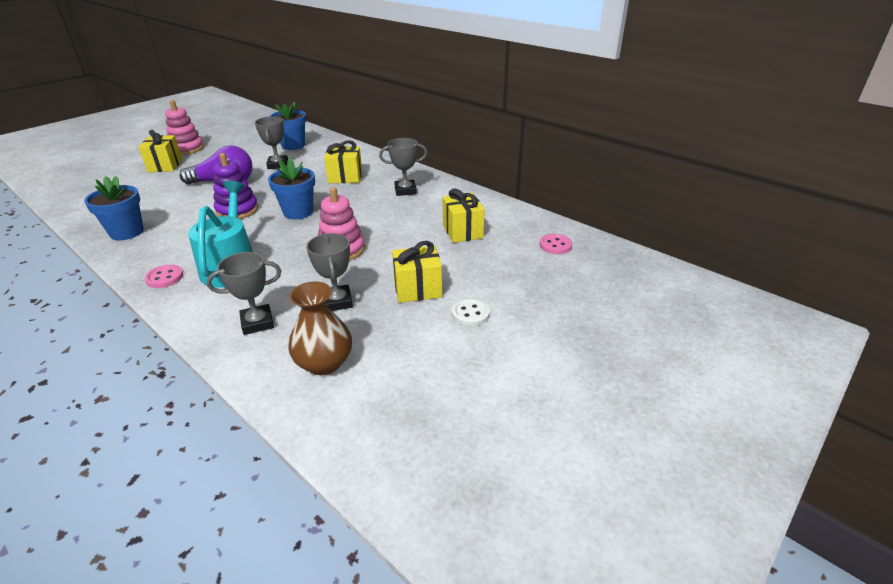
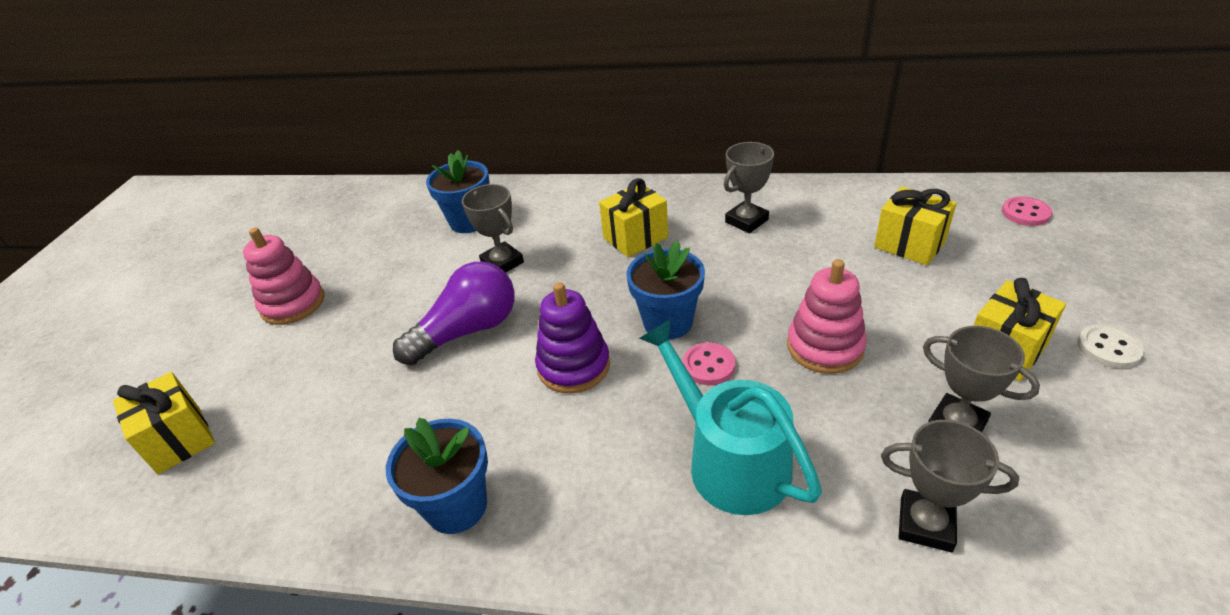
camera: 30 degrees left, 5 degrees up
(165, 165) = (306, 351): yellow gift -> yellow gift (179, 440)
(165, 278) = (669, 544): pink button -> pink button (708, 365)
(257, 323) = (925, 524): grey trophy -> grey trophy turned 75 degrees clockwise
(324, 363) = (1102, 523): brown vase -> none

